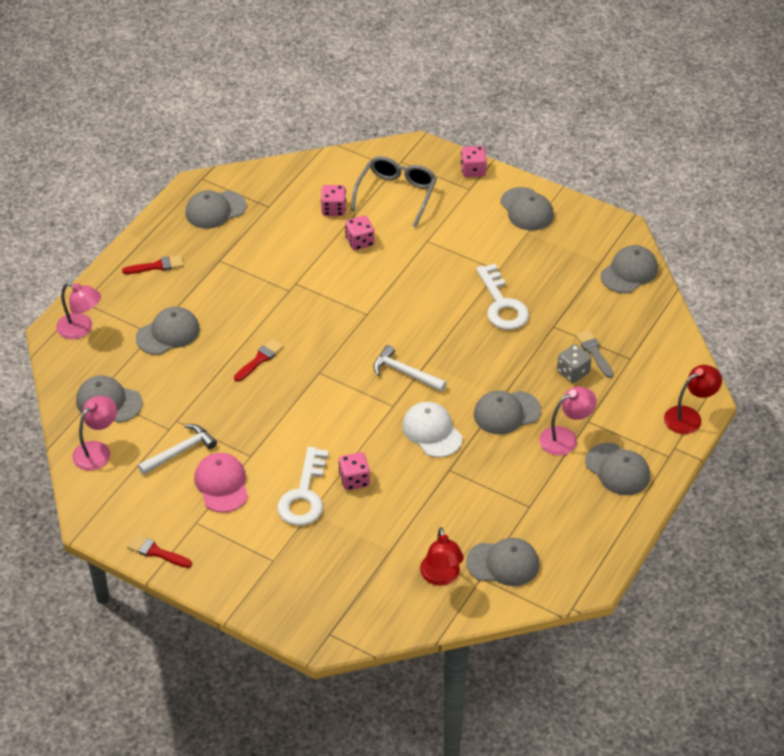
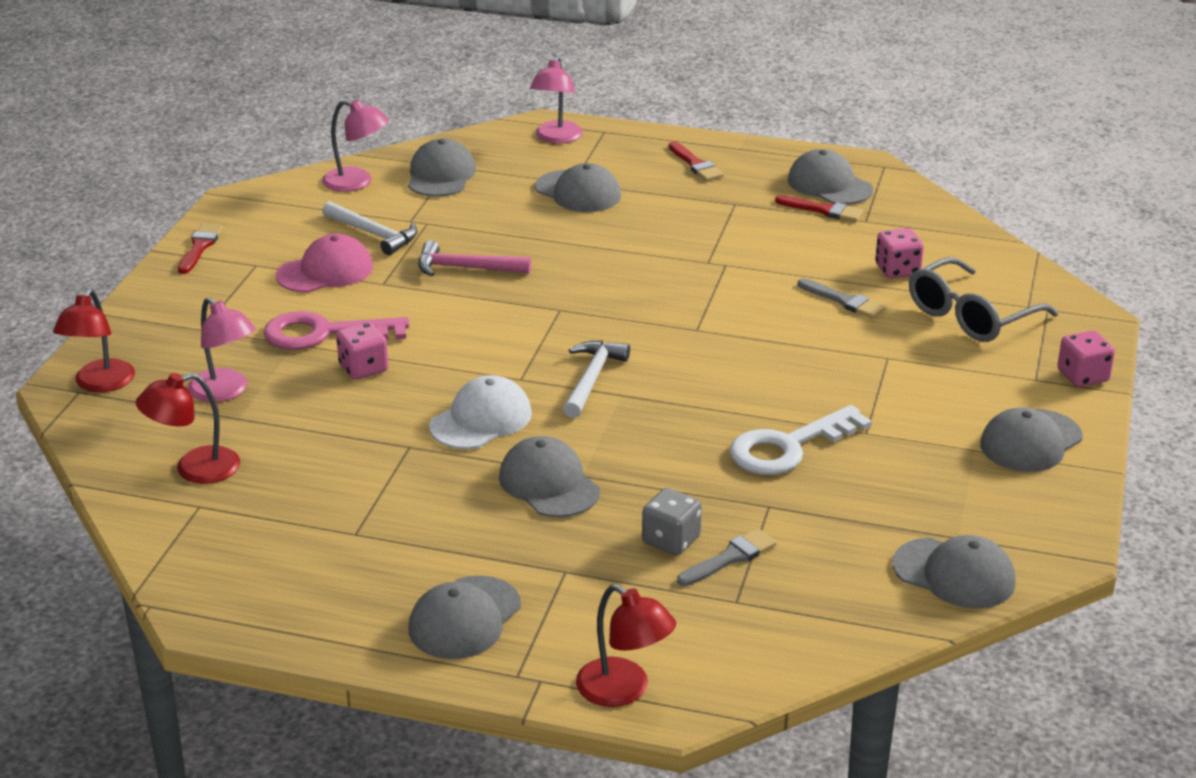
camera: 75 degrees right, 15 degrees down
(248, 409) = (466, 268): none -> pink hammer
(260, 359) = (562, 261): red brush -> red brush (823, 210)
(304, 495) = (323, 334): white key -> pink key
(324, 621) = (100, 384): none -> red lamp
(360, 241) = (844, 301): pink dice -> grey brush
(396, 194) = (970, 316): grey glasses -> grey glasses turned 135 degrees clockwise
(503, 563) = (231, 523): grey cap -> none
(565, 438) = (516, 551): pink lamp -> pink lamp (225, 392)

